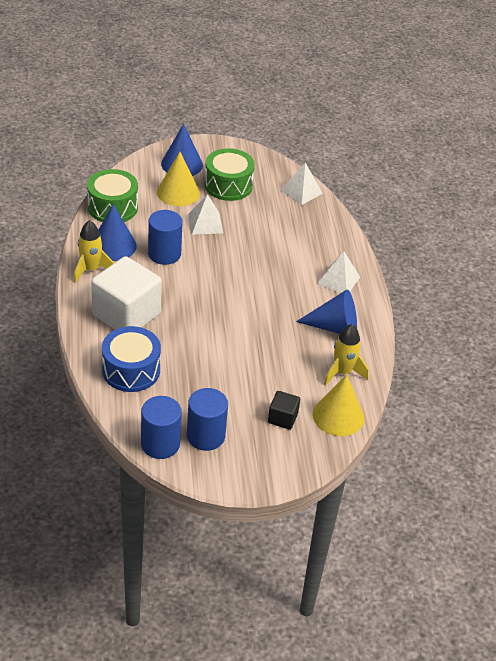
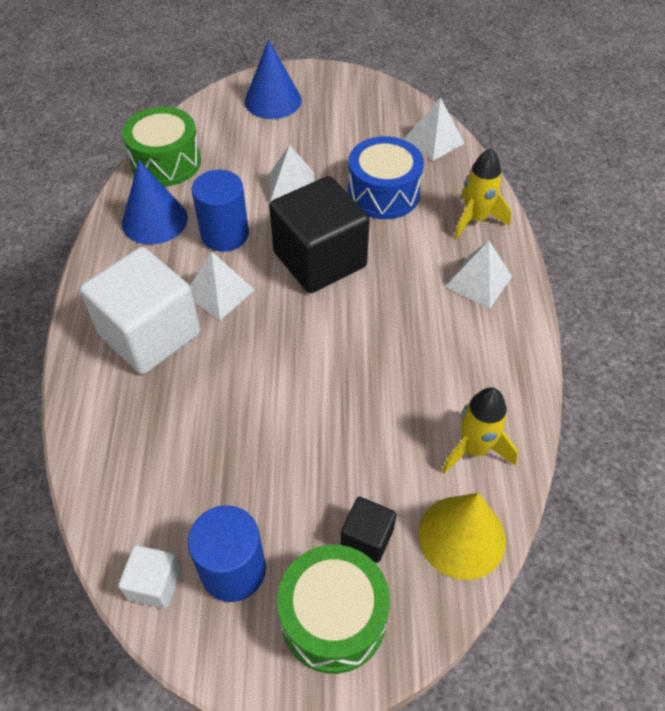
camera: 10 degrees right, 10 degrees up
(91, 269) = (114, 258): yellow rocket -> yellow rocket (475, 219)
(131, 370) = (136, 434): blue drum -> blue drum (383, 193)
(160, 444) = (155, 584): blue cylinder -> white cube
(167, 289) = (219, 292): none -> white pyramid
(178, 192) = (261, 141): yellow cone -> none
(228, 185) = (332, 131): green drum -> green drum (333, 617)
(232, 268) = (320, 259): none -> black cube
(334, 327) = (467, 364): blue cone -> none

